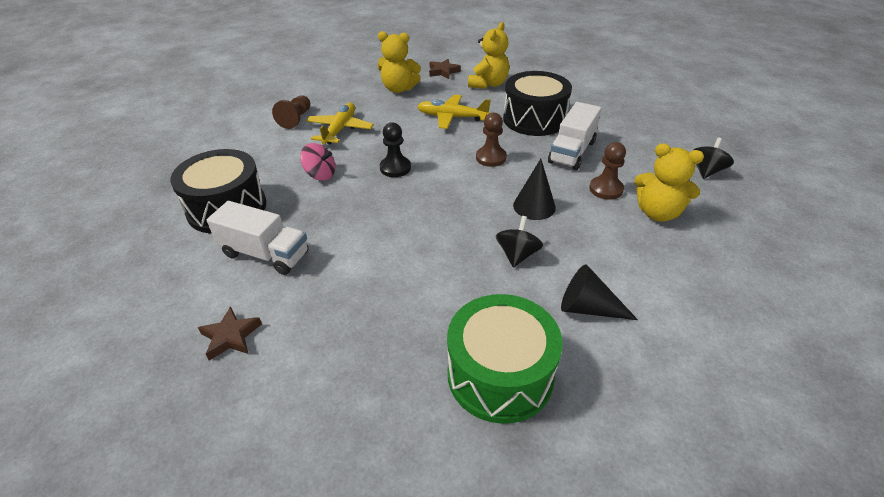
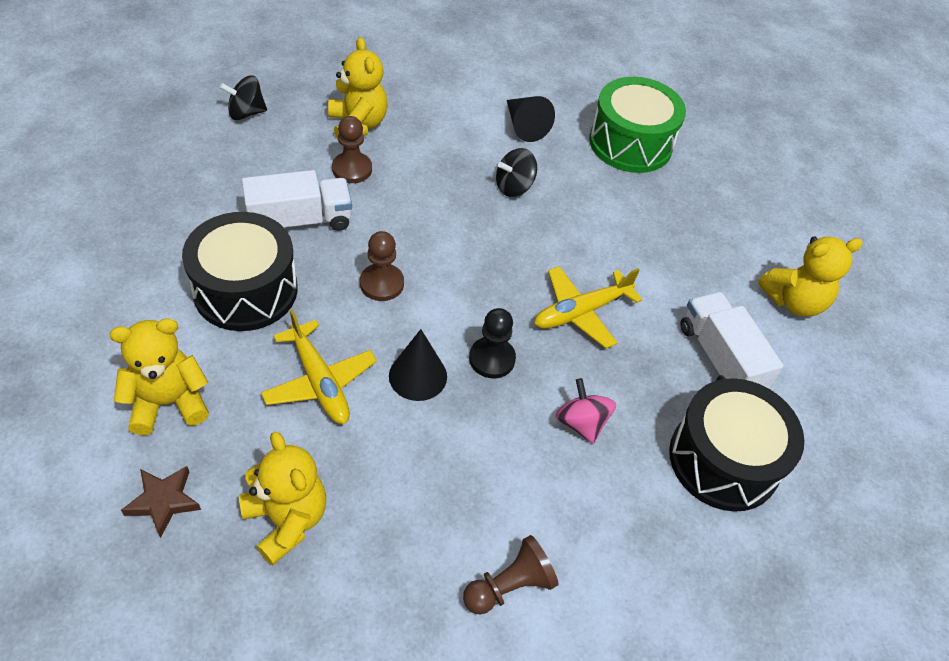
camera: 140 degrees left, 10 degrees up
(231, 336) = (794, 301): brown star -> yellow teddy bear
(340, 130) = (477, 494): yellow plane -> yellow plane (581, 312)
(534, 206) = (435, 206): black cone -> black cone (418, 376)

